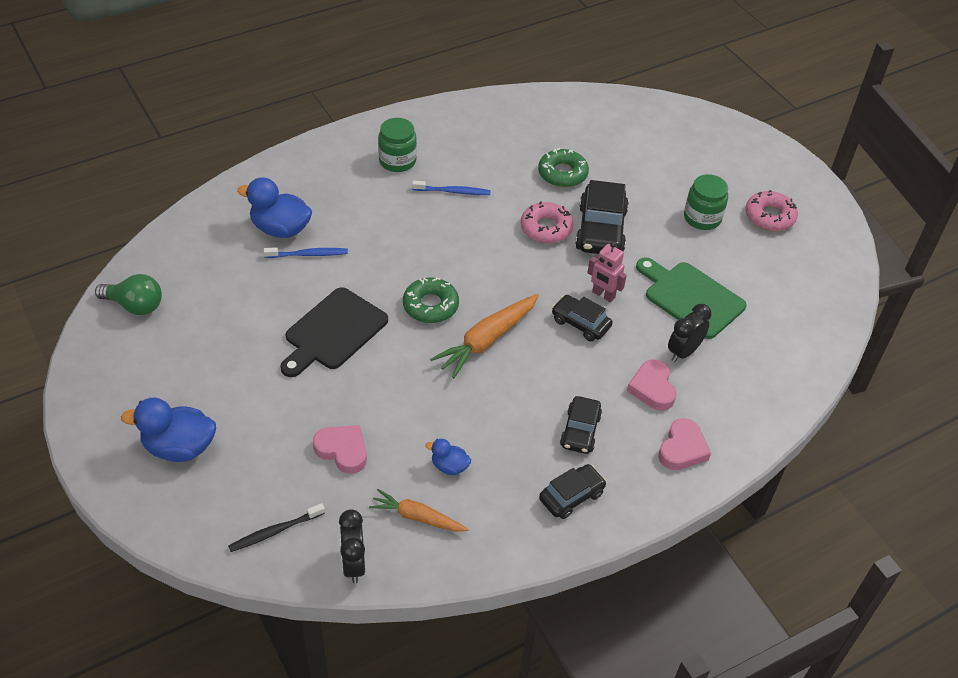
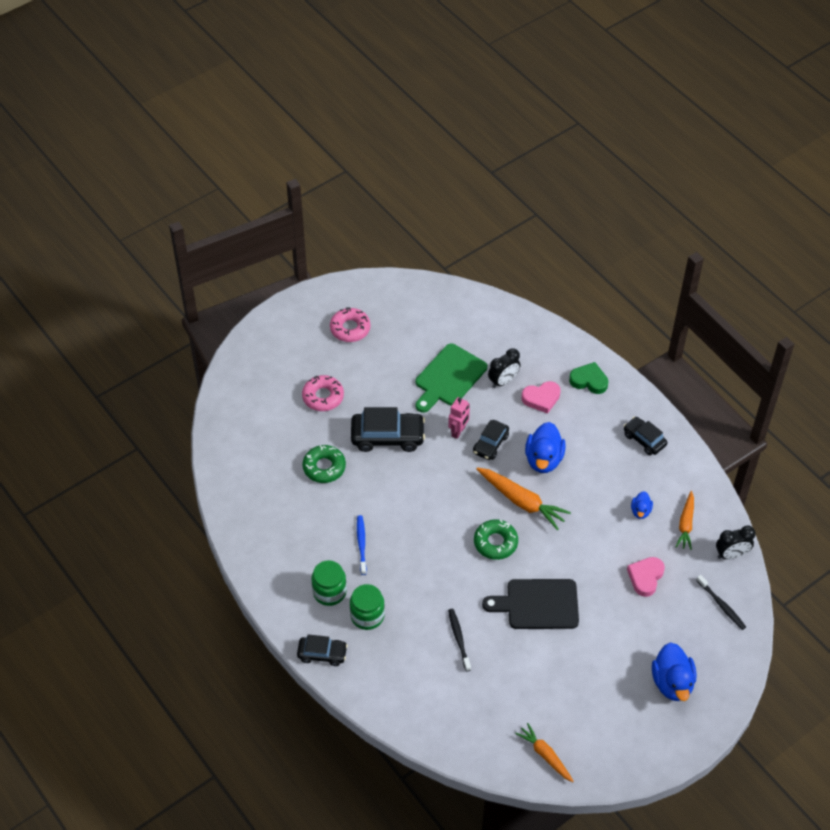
camera: 95 degrees left, 5 degrees up
(135, 306) = (545, 755): green light bulb -> orange carrot
(280, 229) = (433, 666): blue duck -> blue duck (543, 459)
(308, 254) = (459, 639): blue toothbrush -> black toothbrush
(333, 332) = (538, 604): black cutting board -> black cutting board turned 150 degrees clockwise
(546, 228) = (393, 474): pink donut -> pink donut (323, 397)
(580, 431) = (589, 438): black car -> black car (322, 654)
(682, 449) = (589, 381): pink heart -> green heart
(683, 352) = (503, 381): black clock -> black clock turned 75 degrees counterclockwise
(702, 218) = (360, 371): green jar -> green jar (367, 616)

